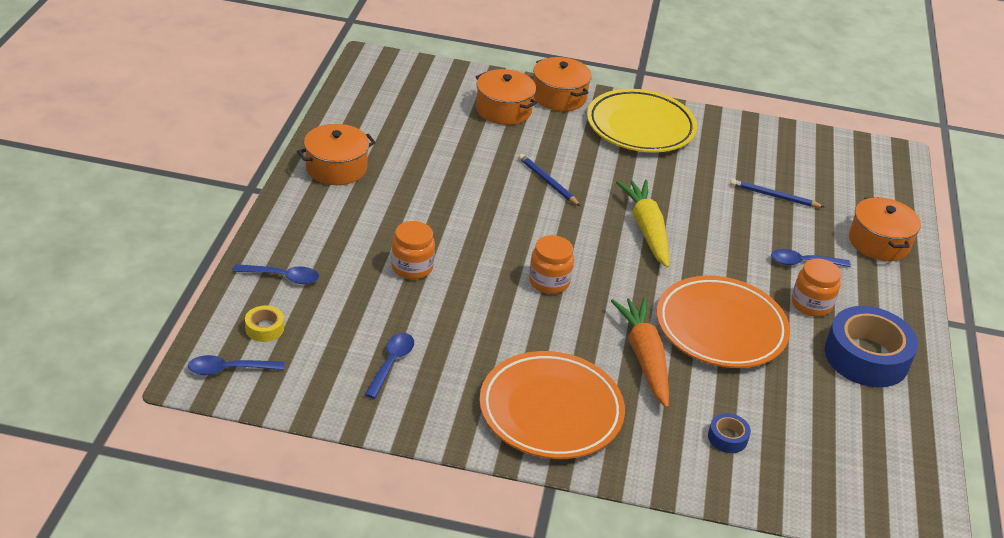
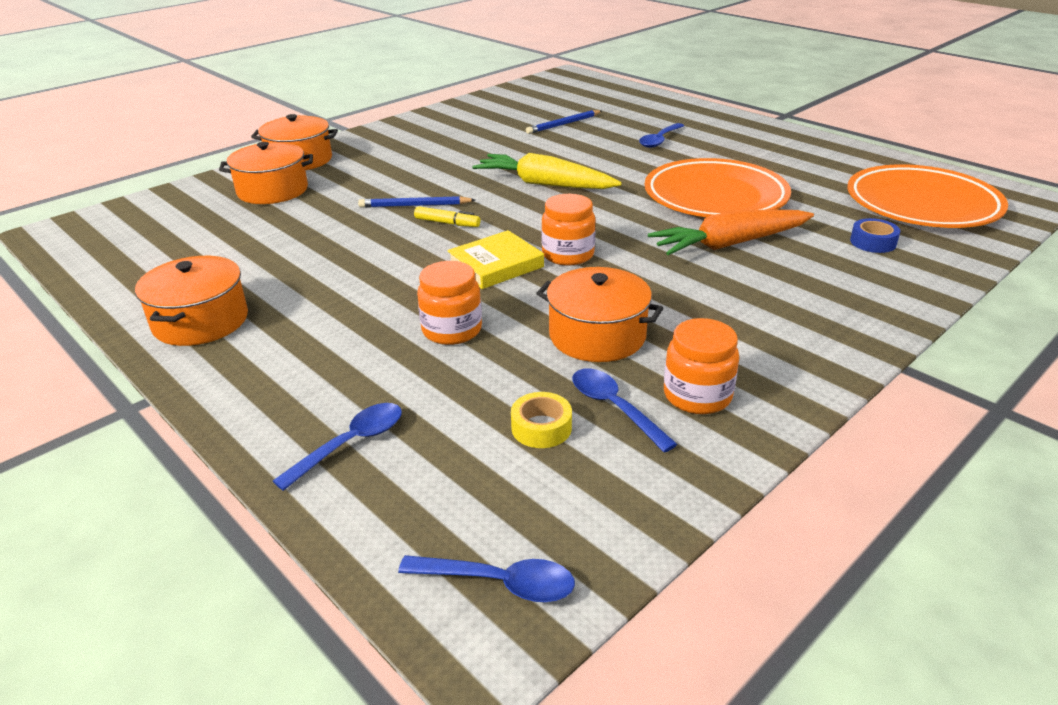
camera: 50 degrees left, 5 degrees down
(229, 369) = (499, 583): blue spoon -> blue spoon turned 105 degrees counterclockwise
(264, 328) = (441, 504): yellow tape -> yellow tape (541, 428)
(503, 254) = (496, 265): none -> yellow book
(538, 208) = (447, 223): none -> yellow marker
(551, 411) = (779, 322): orange plate -> orange plate (922, 205)
(640, 127) = (400, 142): yellow plate -> none
(644, 357) = (729, 244): orange carrot -> orange carrot turned 45 degrees counterclockwise
(811, 304) = (715, 154): orange jar -> orange jar (697, 395)
(866, 357) = (798, 155): blue tape -> none
(879, 242) = (662, 110): orange pot -> orange pot (597, 335)

